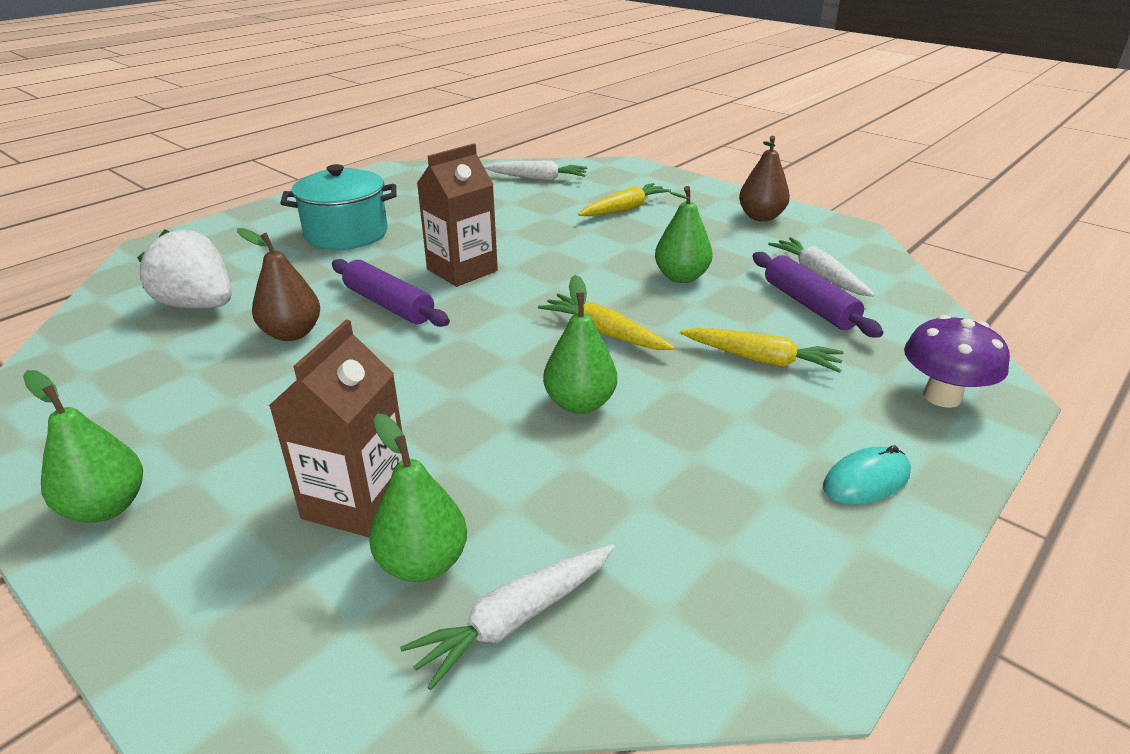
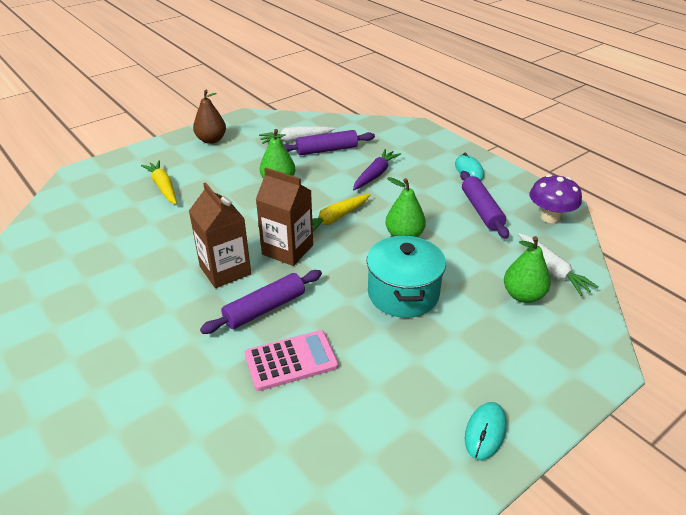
camera: 80 degrees left, 5 degrees up
(106, 507) = (485, 432): green pear -> turquoise mouse
(198, 305) = (219, 430): white strawberry -> none
(292, 333) = (291, 361): brown pear -> pink calculator
(346, 234) = (115, 338): turquoise pot -> turquoise pot (403, 294)
(357, 501) = (480, 319): brown carton -> brown carton (287, 250)
(537, 178) = (69, 220): white carrot -> none
(708, 502) = (481, 210): none -> purple rolling pin
(761, 359) = (375, 175): yellow carrot -> purple carrot
(942, 396) = (415, 139): purple mushroom -> purple mushroom (550, 217)

